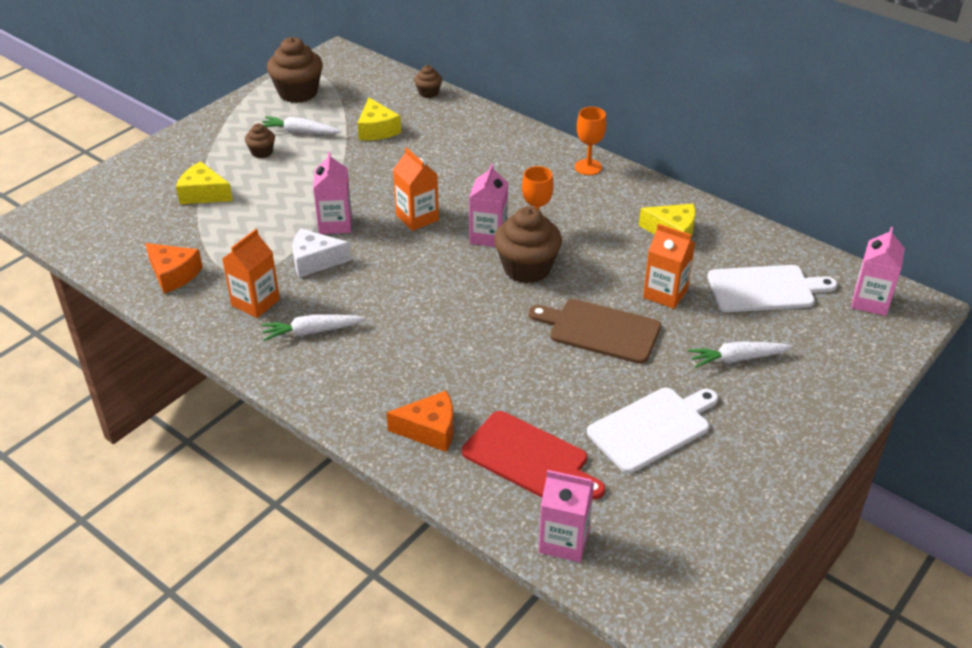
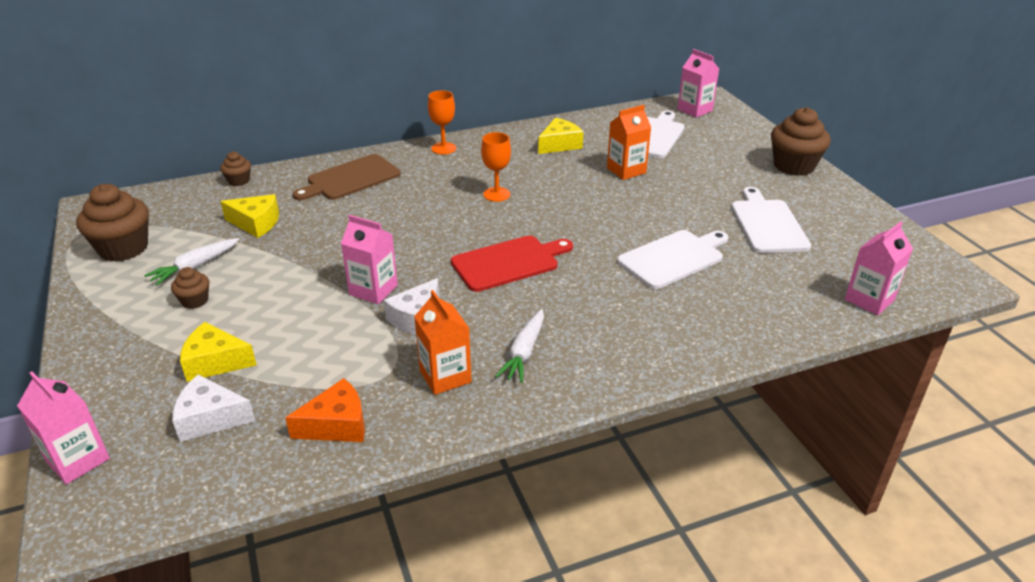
camera: 60 degrees left, 5 degrees down
(148, 219) = (210, 418): none -> white cheese
(203, 194) = (215, 362): yellow cheese -> yellow cheese turned 45 degrees clockwise
(417, 218) = (417, 243): orange carton -> none
(430, 430) = (708, 324): orange cheese -> none
(488, 236) = (482, 217): pink carton -> pink carton (78, 460)
(523, 376) = (673, 258): none -> white cutting board
(527, 268) = (542, 214): brown cupcake -> brown cupcake (794, 166)
(529, 458) = (770, 286): red cutting board -> red cutting board (508, 263)
(600, 330) = (645, 208): brown cutting board -> brown cutting board (350, 179)
(737, 359) = (717, 169): white carrot -> none

